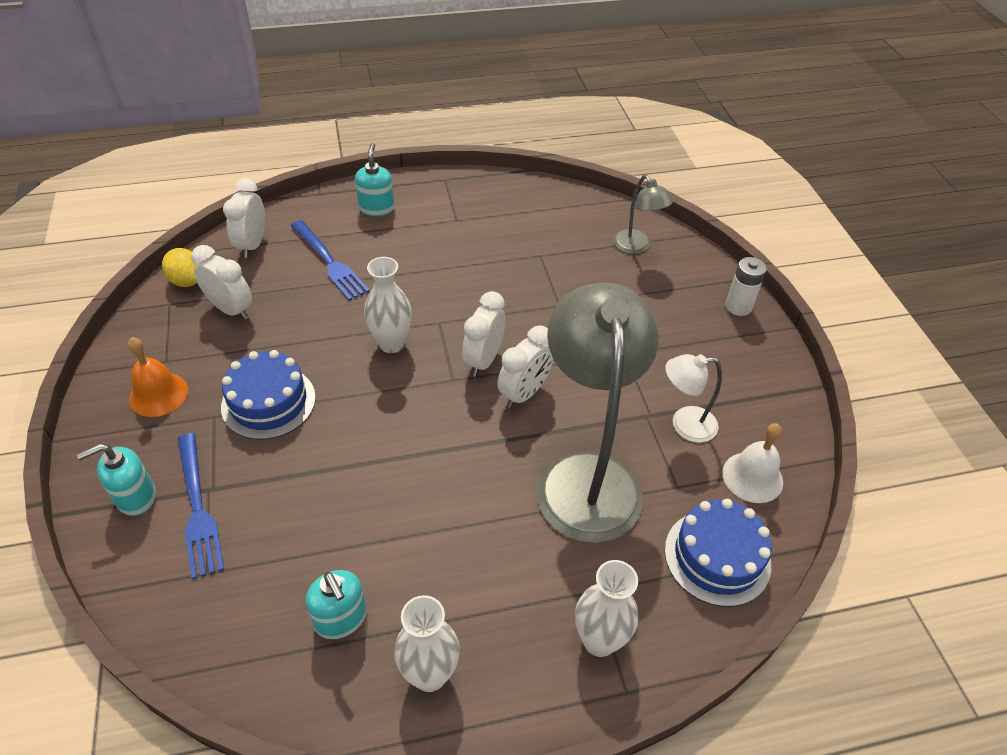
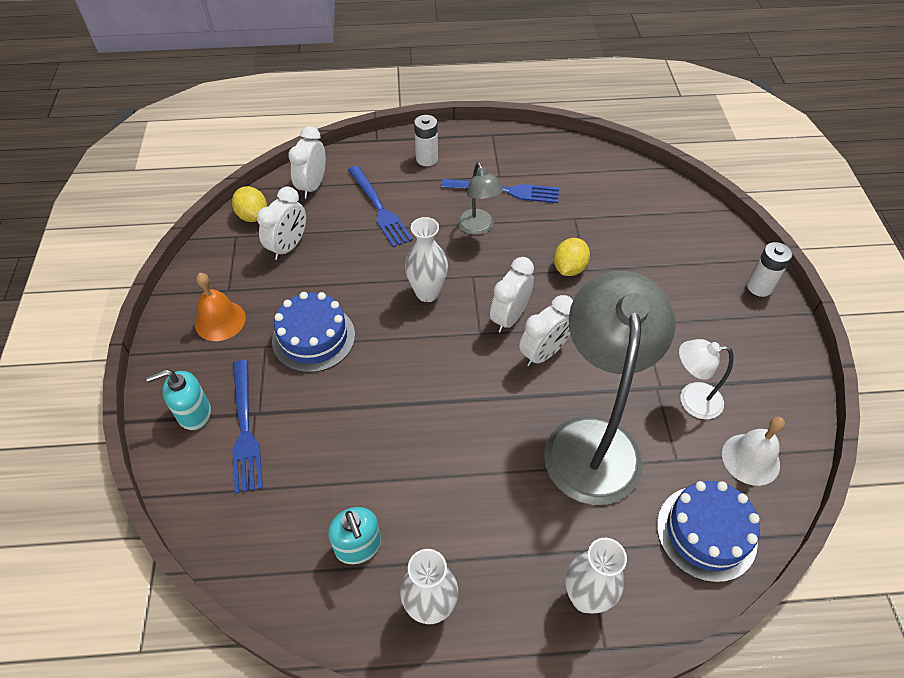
camera: 10 degrees right, 5 degrees up
(231, 309) = (288, 247): white clock -> white clock turned 75 degrees clockwise
(376, 208) = (427, 159): turquoise soap dispenser -> white battery
(466, 234) = (506, 191): none -> blue fork
(541, 305) = (569, 268): none -> yellow lemon
(636, 247) = (667, 217): grey lamp -> grey lamp (478, 228)

